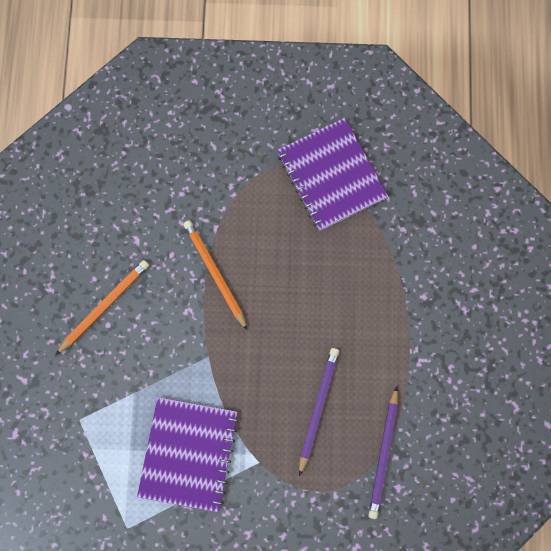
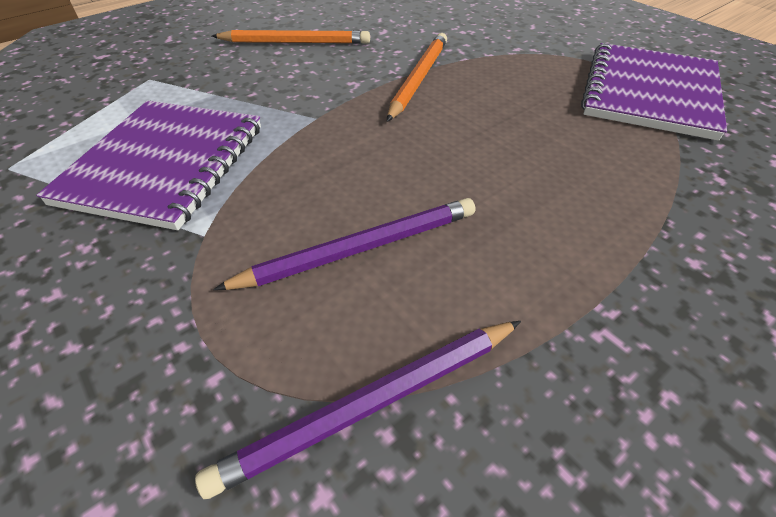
camera: 50 degrees right, 30 degrees down
(189, 453) = (164, 164): purple notebook -> purple notebook turned 45 degrees counterclockwise

